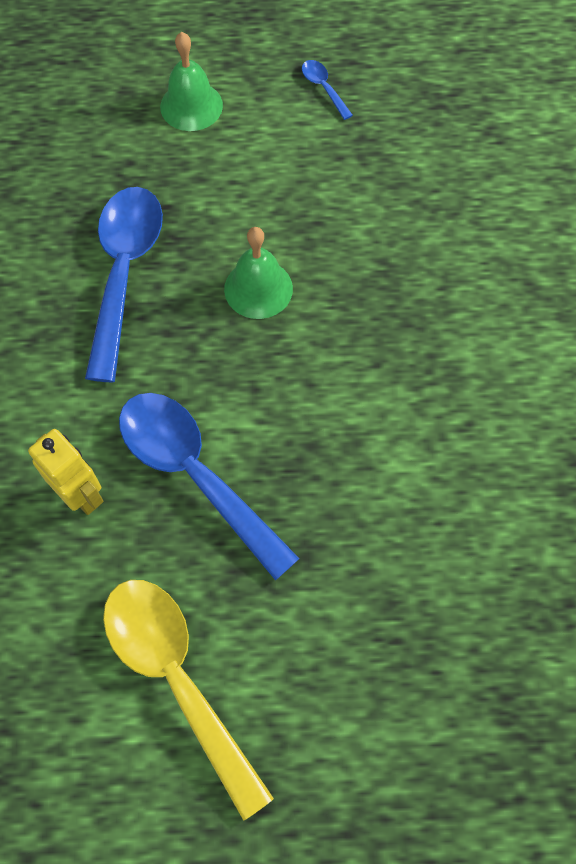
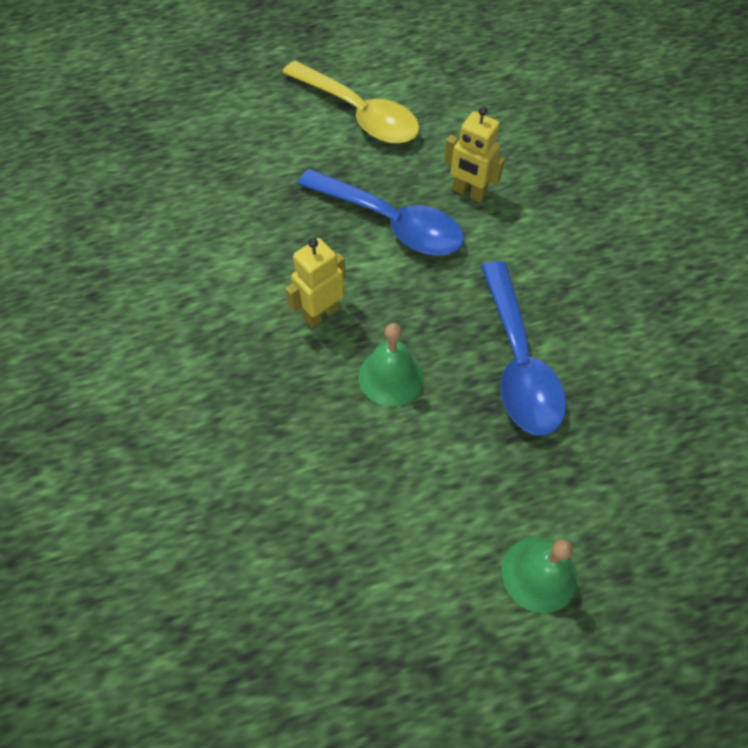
camera: 165 degrees right, 5 degrees down
(312, 374) = (321, 314): none -> yellow robot
(323, 88) = (394, 646): blue spoon -> none

